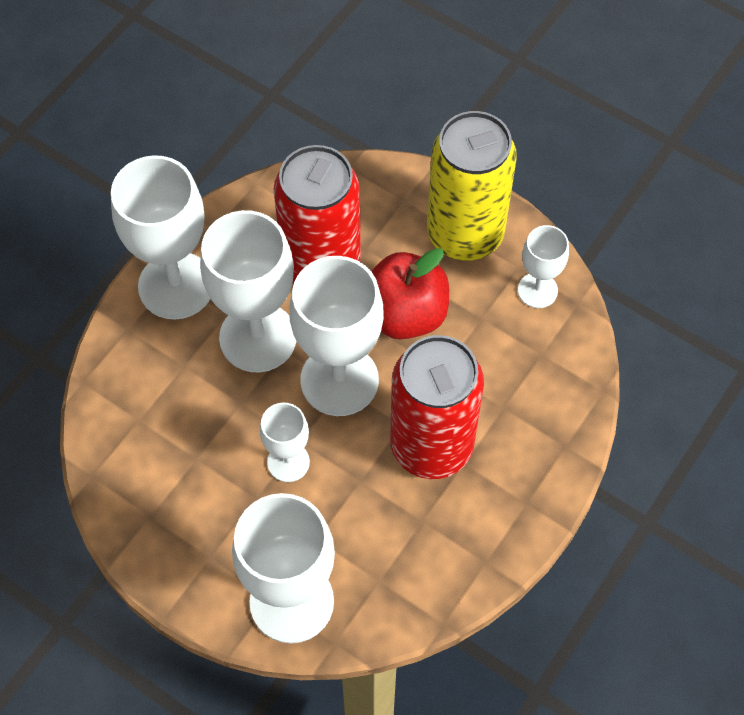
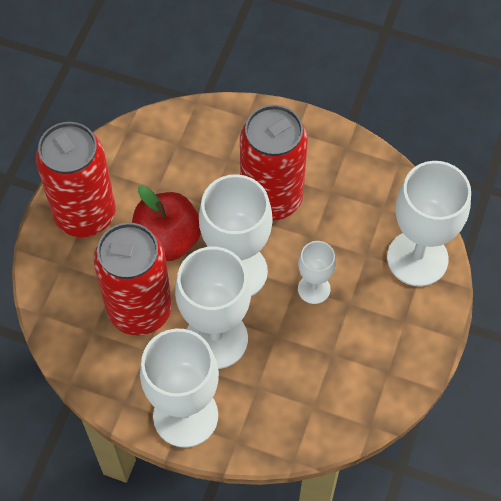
camera: 105 degrees left, 0 degrees up
(465, 234) = (85, 214): yellow can -> red can
(537, 290) = (124, 156): white goblet -> none

